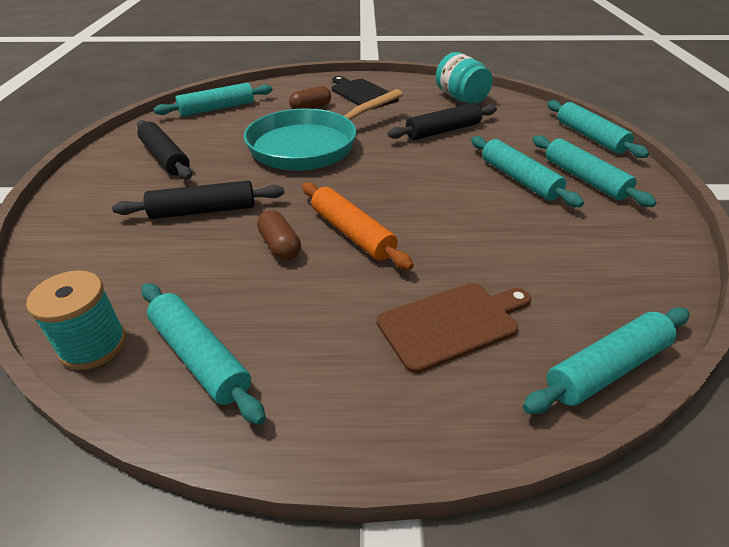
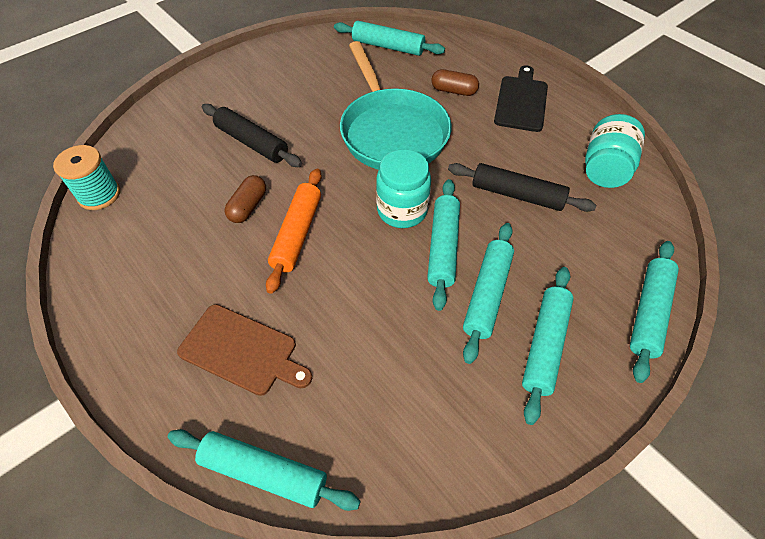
camera: 50 degrees right, 15 degrees up
(165, 158) = (293, 77): black rolling pin -> none
(200, 357) = (121, 244): turquoise rolling pin -> turquoise rolling pin (443, 247)
(309, 145) = (391, 132): turquoise pan -> turquoise pan turned 120 degrees counterclockwise
(396, 176) = (402, 210): none -> turquoise jar

